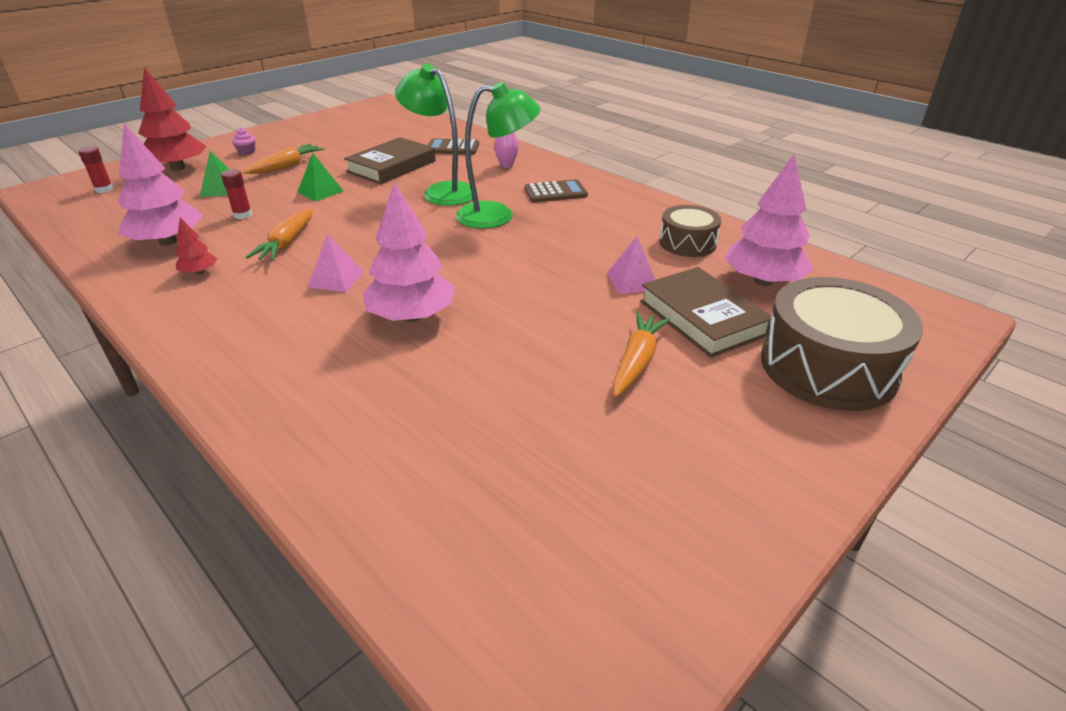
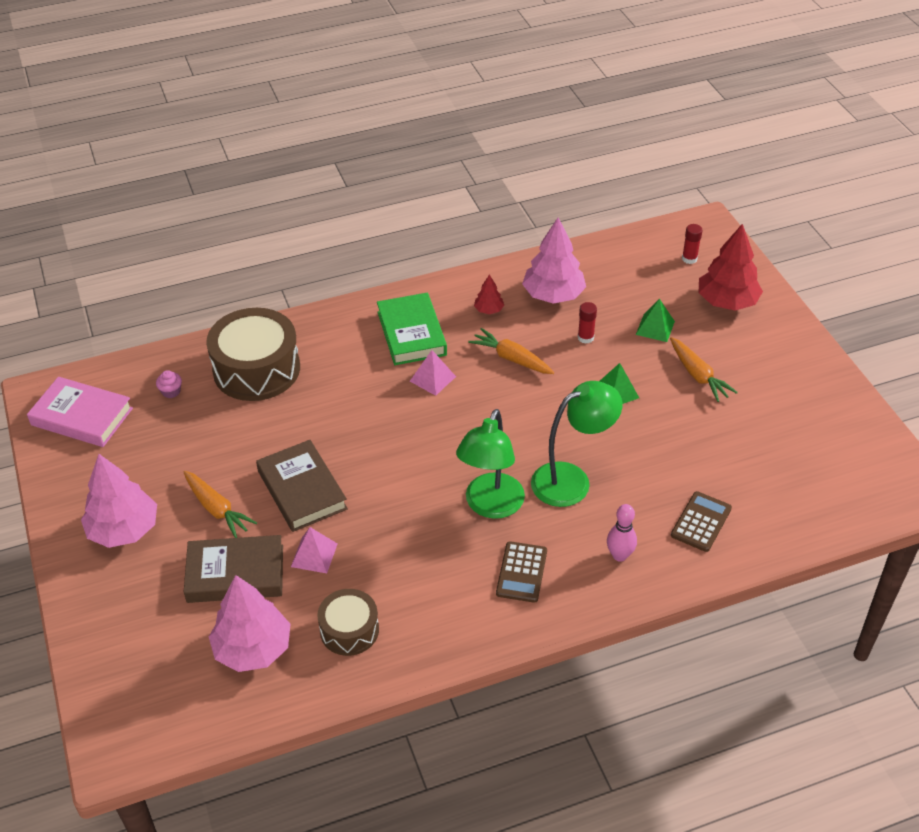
camera: 115 degrees right, 10 degrees up
(246, 152) = (757, 350): pink cupcake -> pink cupcake (171, 391)
(254, 311) = (411, 333): none -> green book
(392, 166) = (661, 455): brown book -> brown book (302, 490)
(412, 316) = (352, 409): pink tree -> pink tree (123, 530)
(589, 602) = (82, 417): none -> pink book
(828, 367) = (131, 614): brown drum -> brown drum (256, 369)

